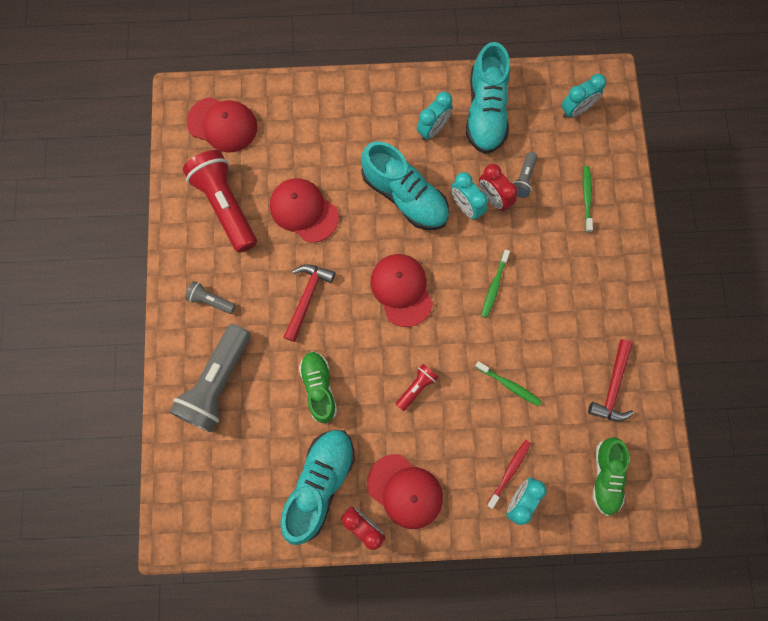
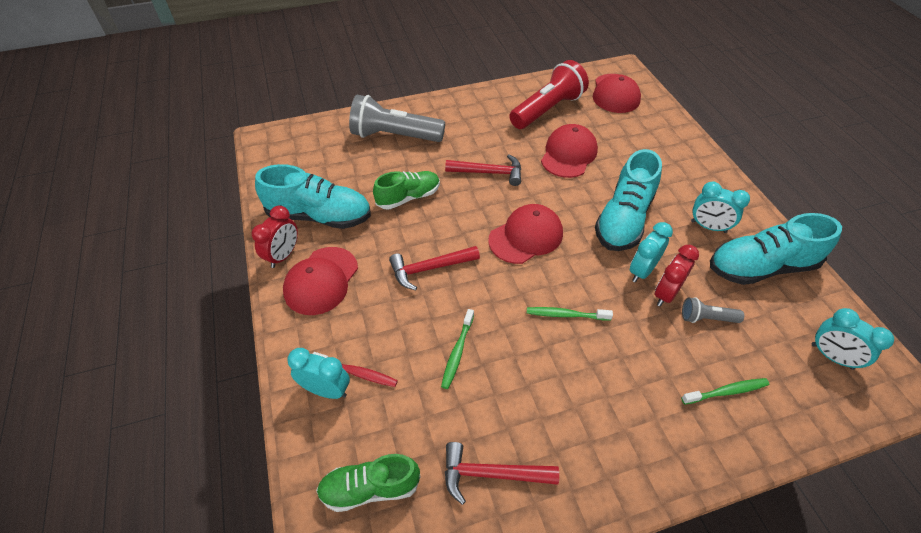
camera: 75 degrees right, 25 degrees down
(211, 300) = (463, 118): grey flashlight -> none
(416, 387) = (430, 268): red flashlight -> red hammer

